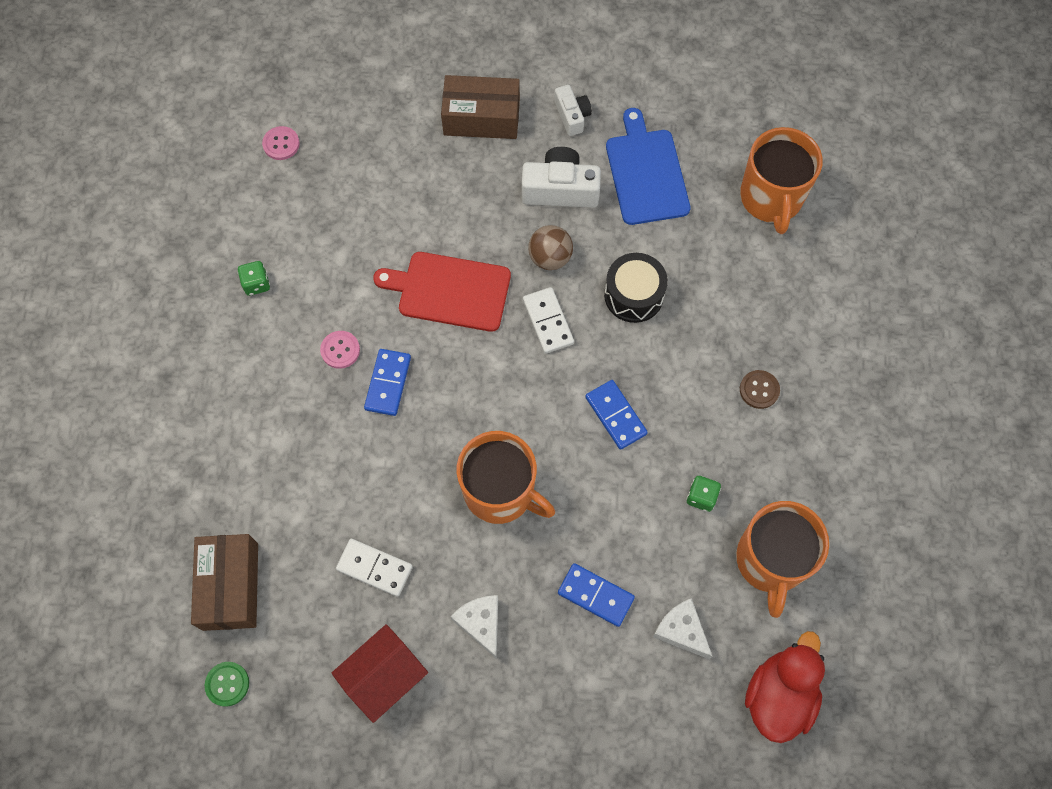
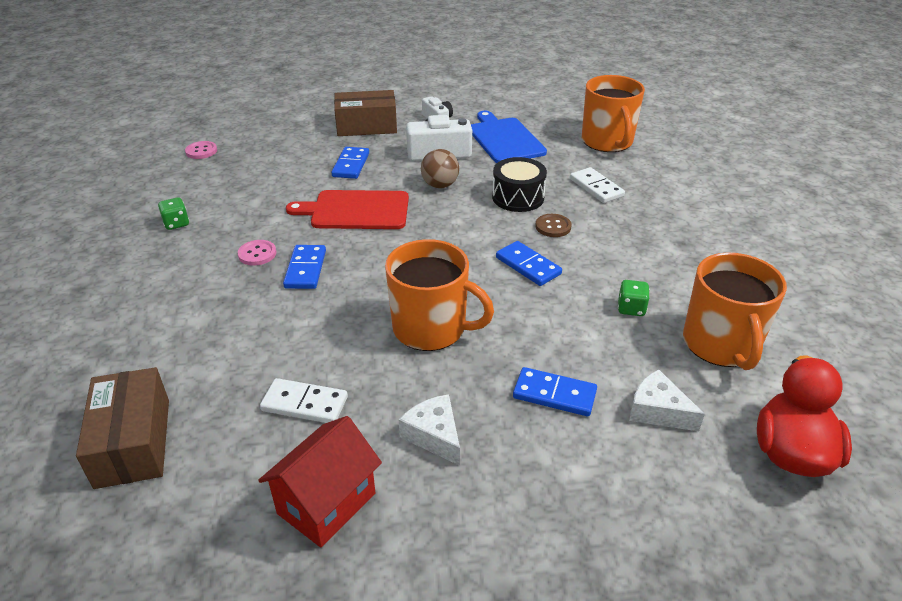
camera: 10 degrees left, 30 degrees down
(227, 684) = (120, 541): green button -> none
(453, 200) = (351, 165): none -> blue domino
(548, 321) = (448, 218): white domino -> white domino (596, 187)
(759, 390) = (650, 237): brown button -> brown button (553, 227)

